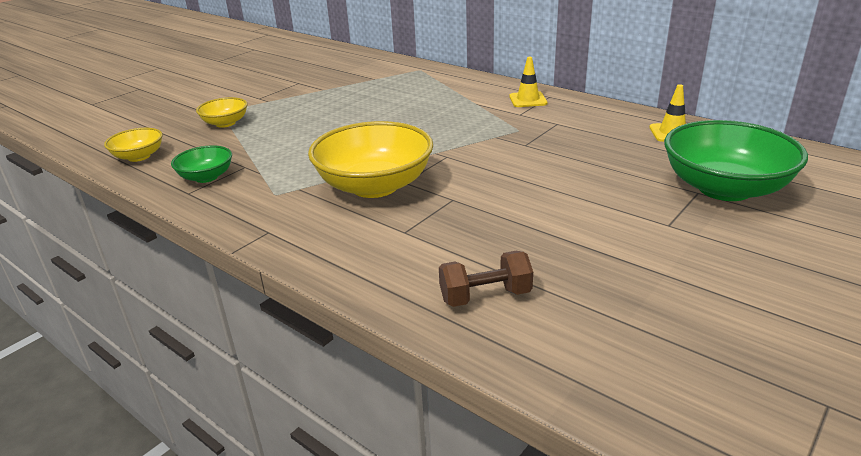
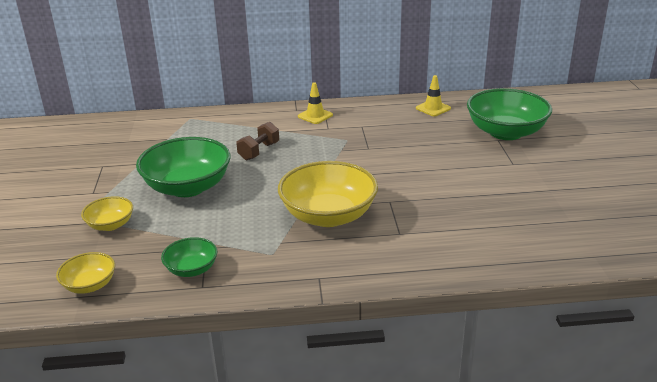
camera: 45 degrees left, 0 degrees up
(319, 118) = (187, 187): none -> green bowl
(485, 296) = (499, 243): brown dumbbell -> brown dumbbell (259, 151)

